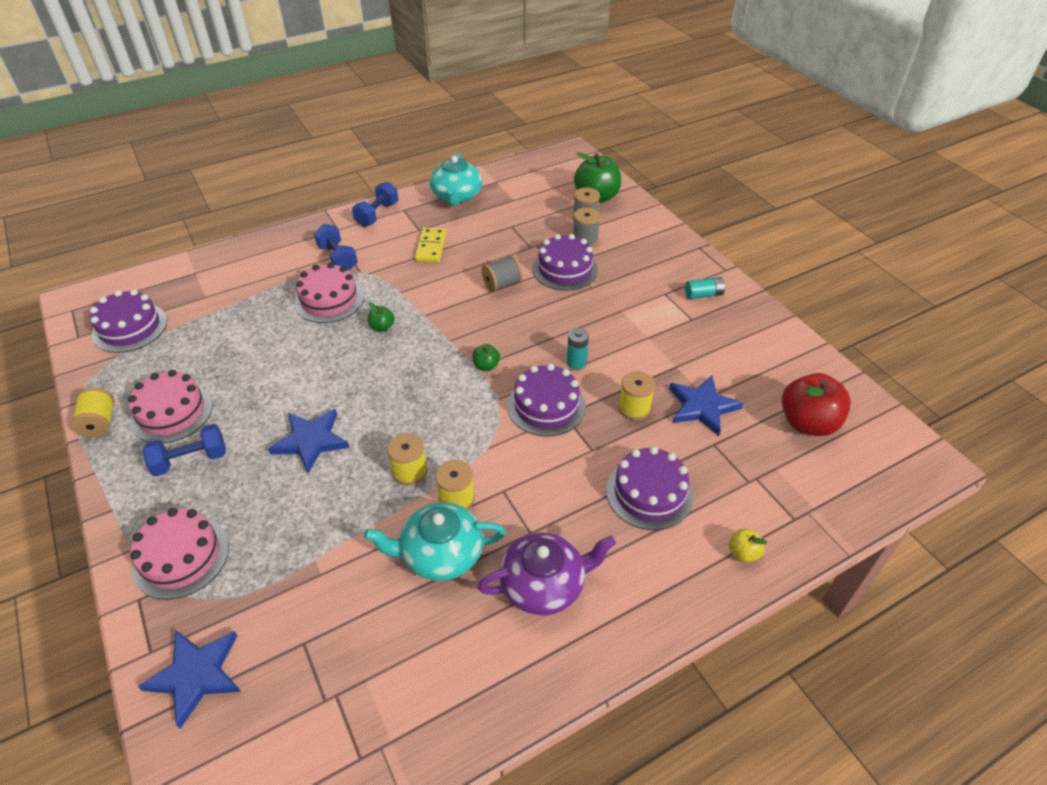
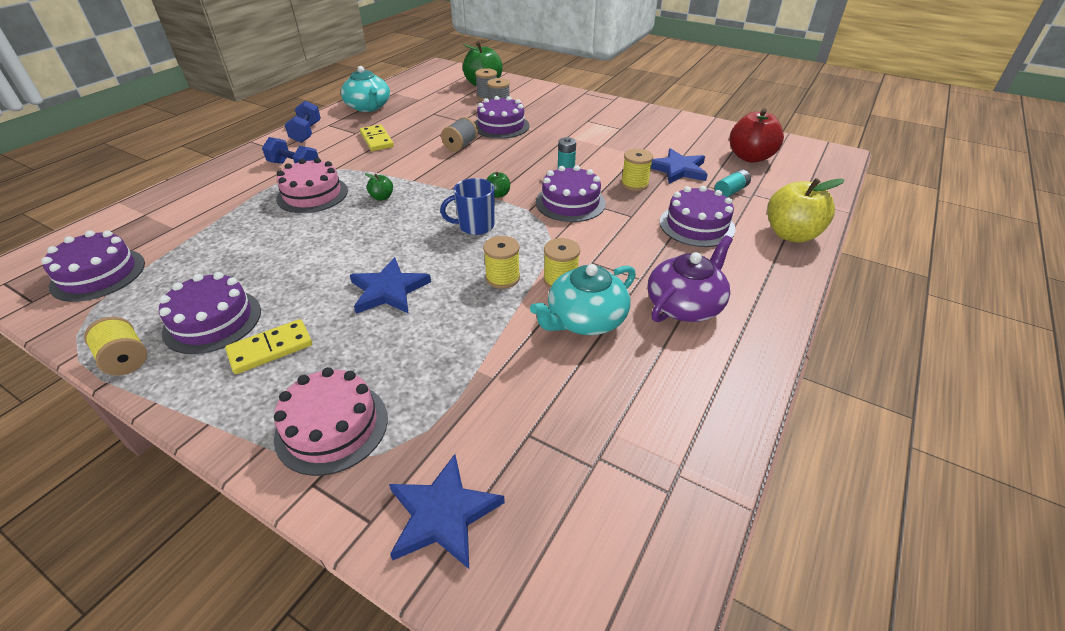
camera: 30 degrees left, 5 degrees down
(172, 412) = (213, 321): pink cake -> purple cake
(191, 460) = (270, 348): blue dumbbell -> yellow domino
(434, 398) = (475, 226): none -> blue mug
(703, 295) = (614, 114): turquoise battery -> turquoise battery (730, 191)
(743, 553) = (791, 234): yellow apple -> yellow apple, size x2.15

